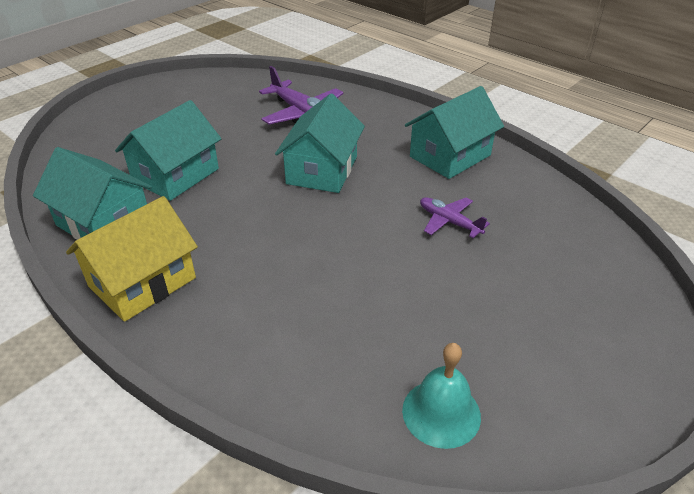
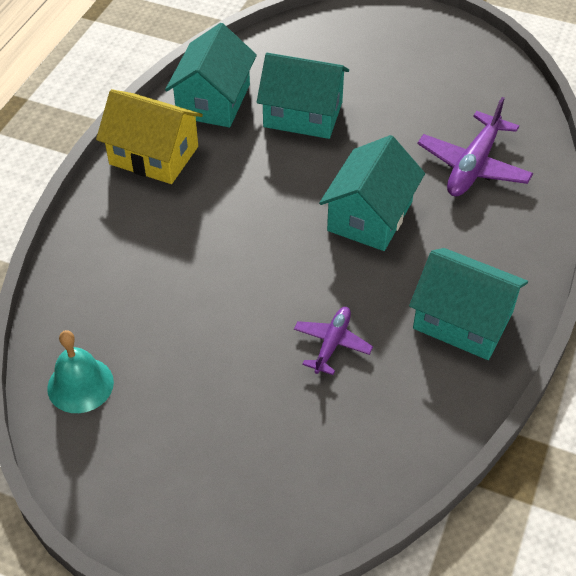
camera: 70 degrees right, 10 degrees up
(322, 170) = (370, 216): turquoise house -> turquoise house turned 60 degrees counterclockwise

